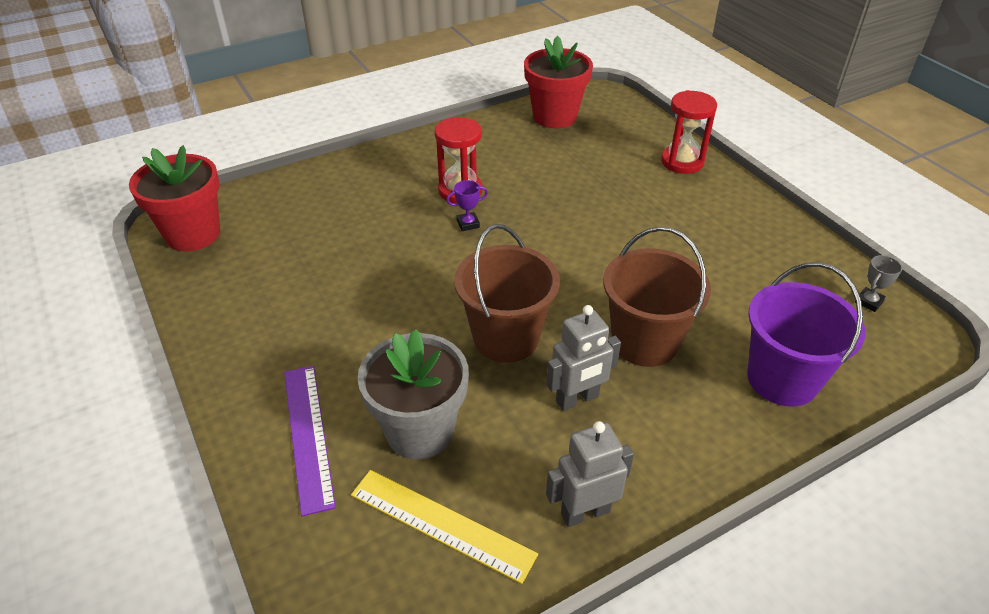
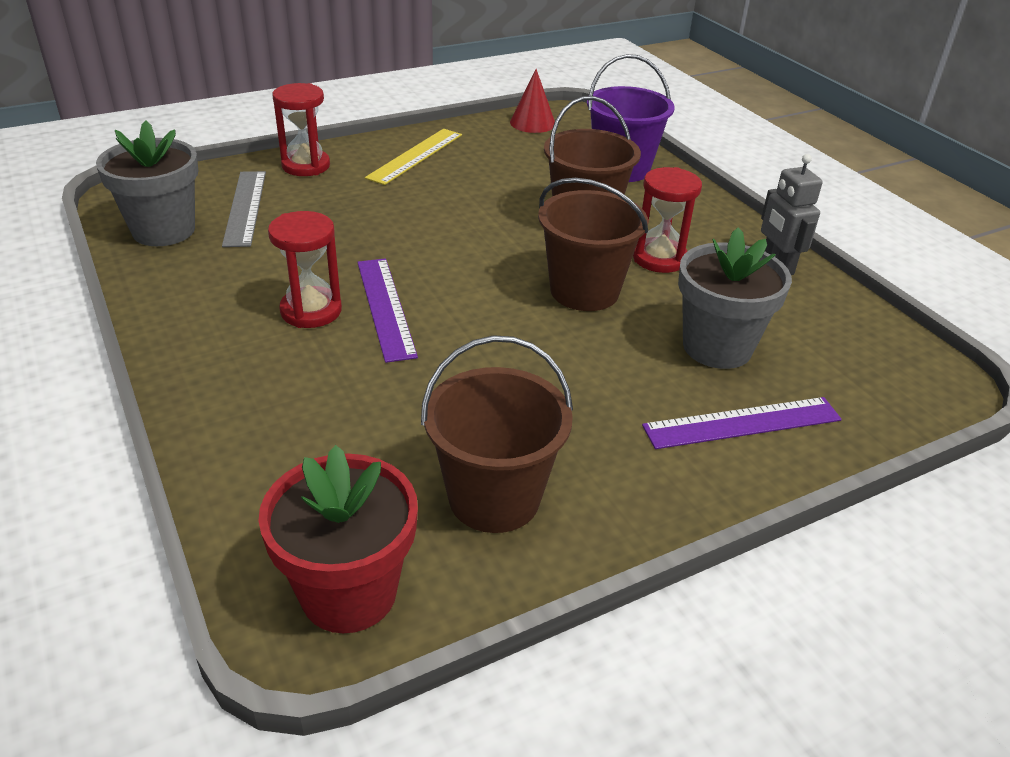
camera: 90 degrees left, 5 degrees down
(252, 287) = (494, 498): none -> brown bucket
(441, 524) = (815, 336): yellow ruler -> yellow ruler (415, 156)
(468, 224) = (385, 307): purple trophy -> purple ruler
(555, 116) = (163, 230): red flower pot -> grey flower pot
(577, 399) = (659, 258): grey robot -> red hourglass
(599, 143) = (245, 207): none -> grey ruler
(869, 302) = (532, 123): grey trophy -> red cone

